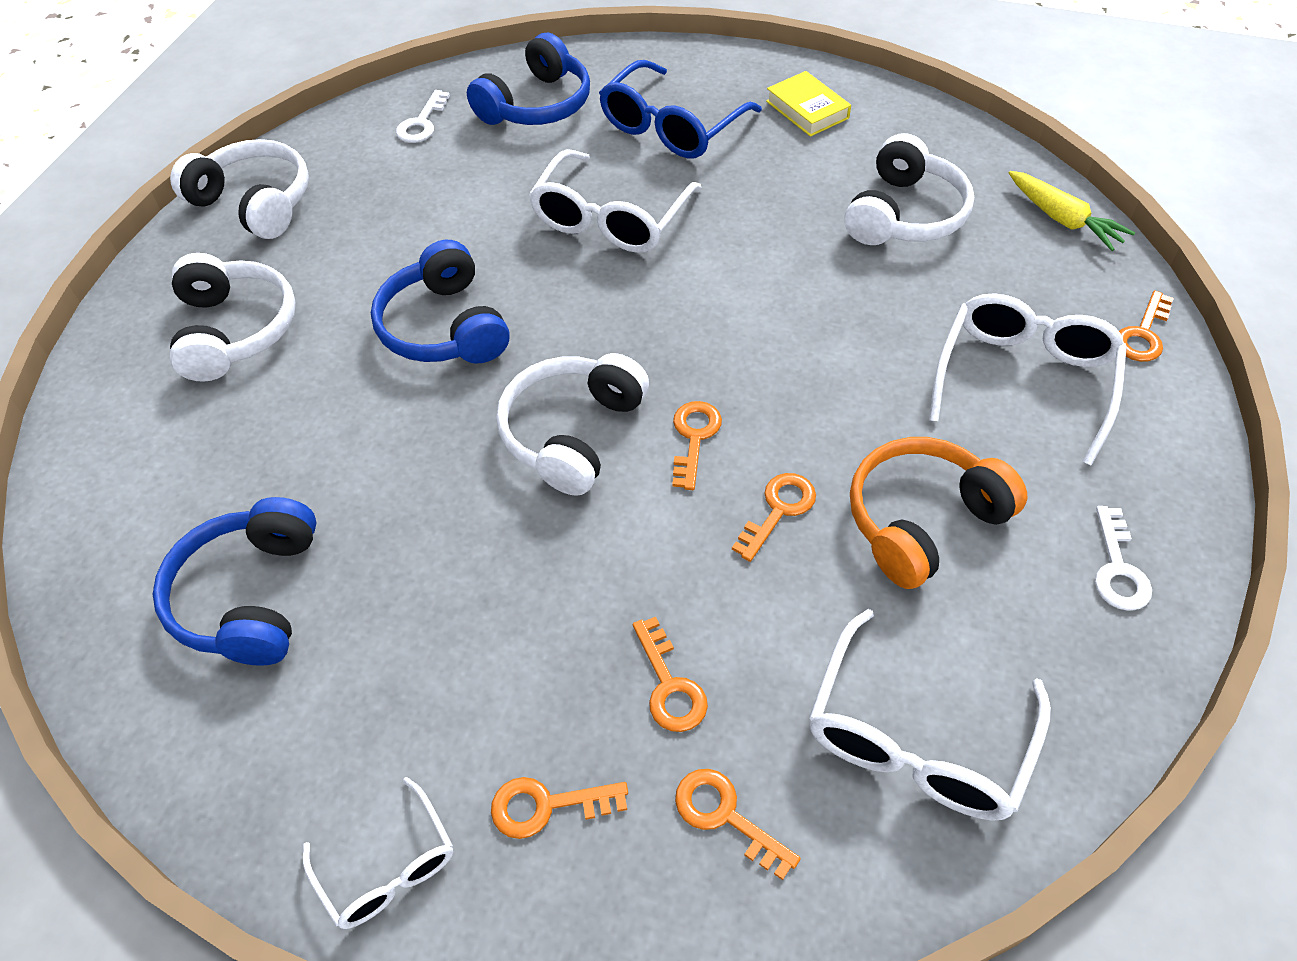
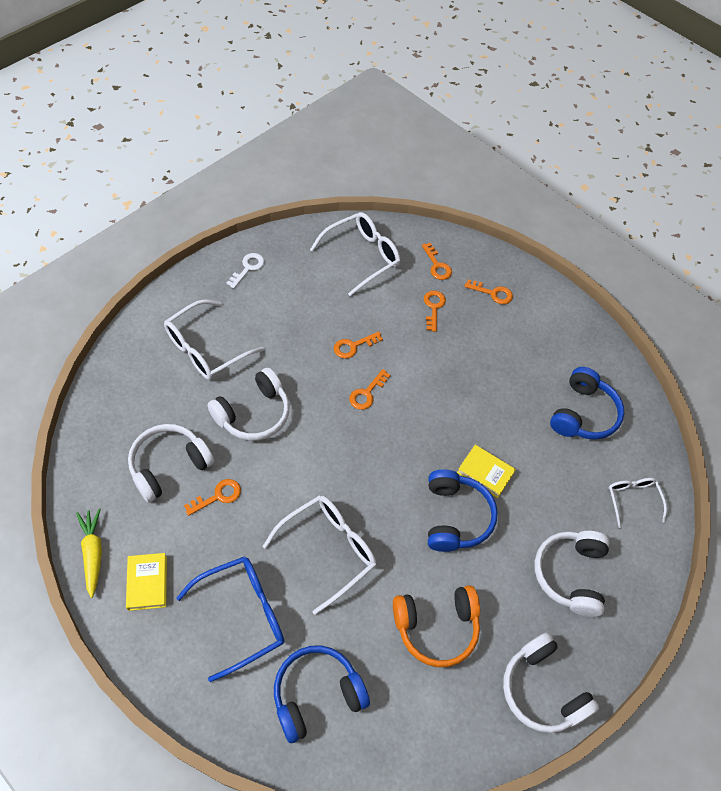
camera: 160 degrees left, 5 degrees up
(388, 868) = (550, 300): white glasses -> white glasses (632, 499)
(418, 406) = (485, 473): none -> yellow book
(422, 123) = (405, 719): white key -> none
(572, 433) = (419, 422): white headphones -> white headphones (253, 414)
(922, 520) = (301, 316): orange headphones -> orange headphones (436, 627)
(1063, 220) = (95, 418): yellow carrot -> yellow carrot (93, 552)
(1143, 334) = (133, 342): orange key -> orange key (218, 496)

